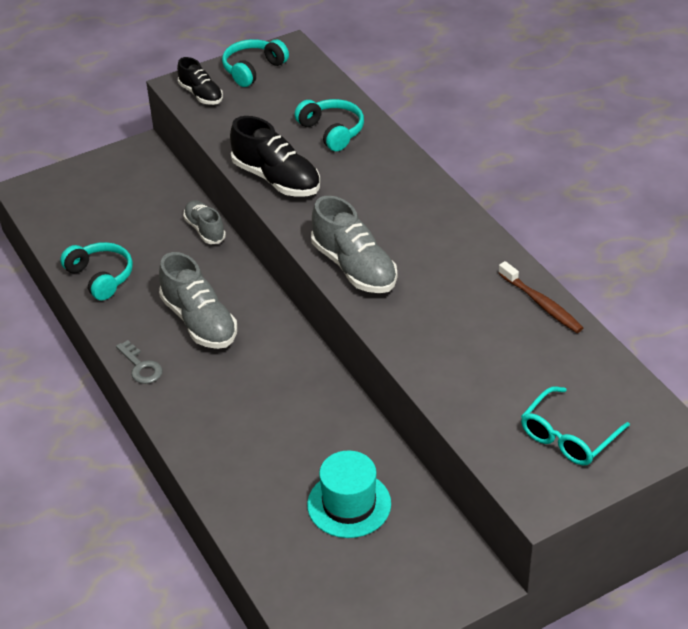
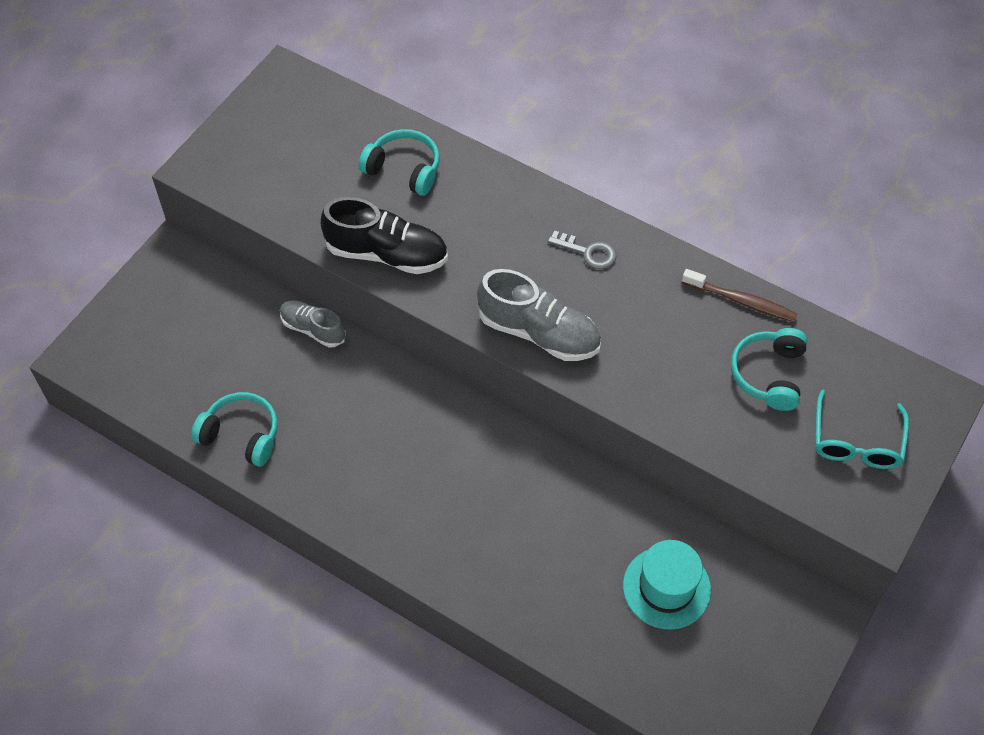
camera: 30 degrees left, 15 degrees up
(141, 366) = (360, 526): grey key -> grey key (588, 252)
(199, 321) = (384, 445): grey shoe -> none
(201, 94) = (228, 173): black shoe -> none
(253, 69) = (263, 118): turquoise headphones -> turquoise headphones (769, 374)

